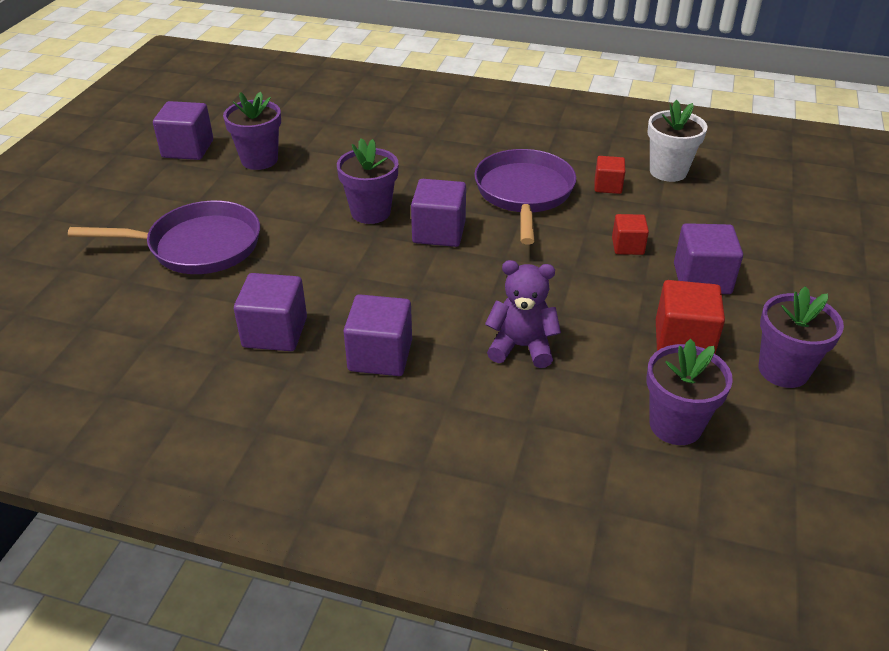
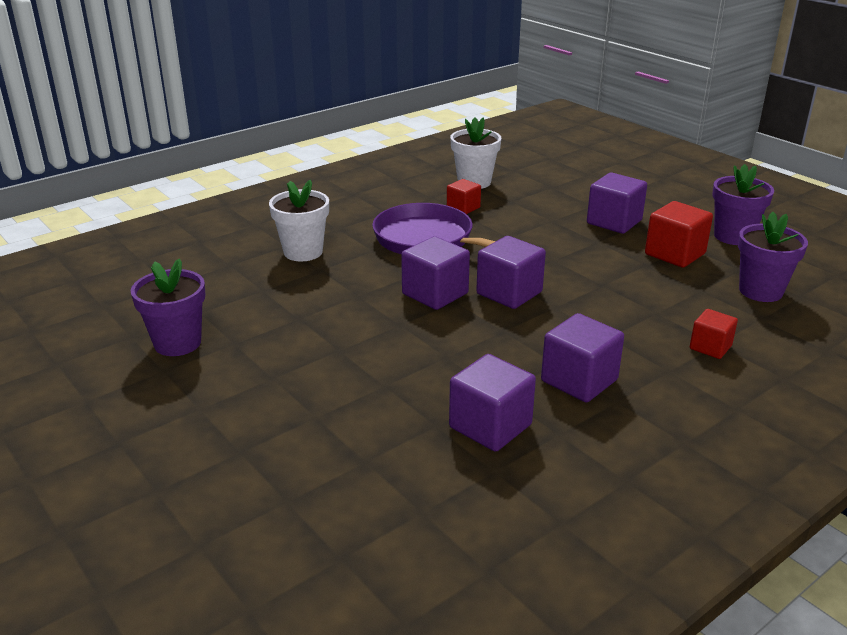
camera: 55 degrees left, 10 degrees down
(188, 149) = (79, 380): purple cube -> purple cube (509, 293)
(198, 246) = (286, 430): purple pan -> none
(370, 212) = (361, 314): purple flower pot -> none
(432, 148) = (303, 252): none -> white flower pot
(521, 347) = (626, 314): purple teddy bear -> none
(627, 246) = (547, 230): red cube -> red cube (710, 347)

